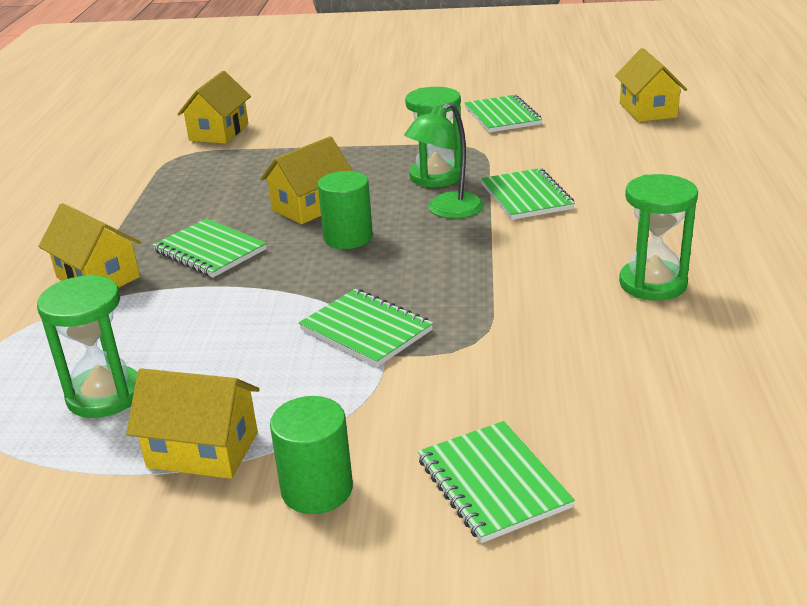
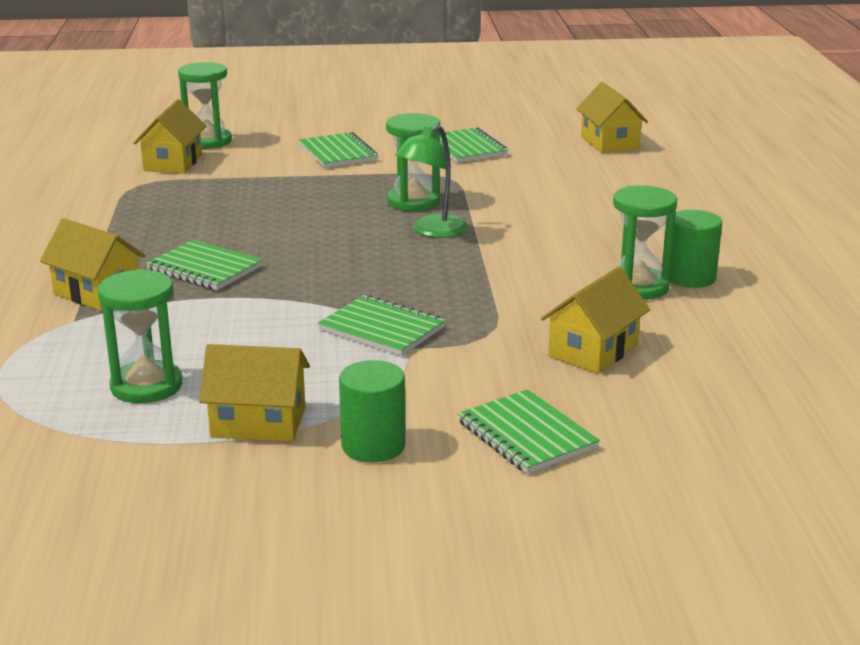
camera: 10 degrees left, 5 degrees down
(258, 109) = (208, 141): none -> green hourglass
(310, 206) = (294, 229): yellow house -> yellow house (593, 351)
(348, 237) = (341, 255): green cylinder -> green cylinder (690, 277)
(526, 197) = (506, 218): green notebook -> green notebook (338, 153)

